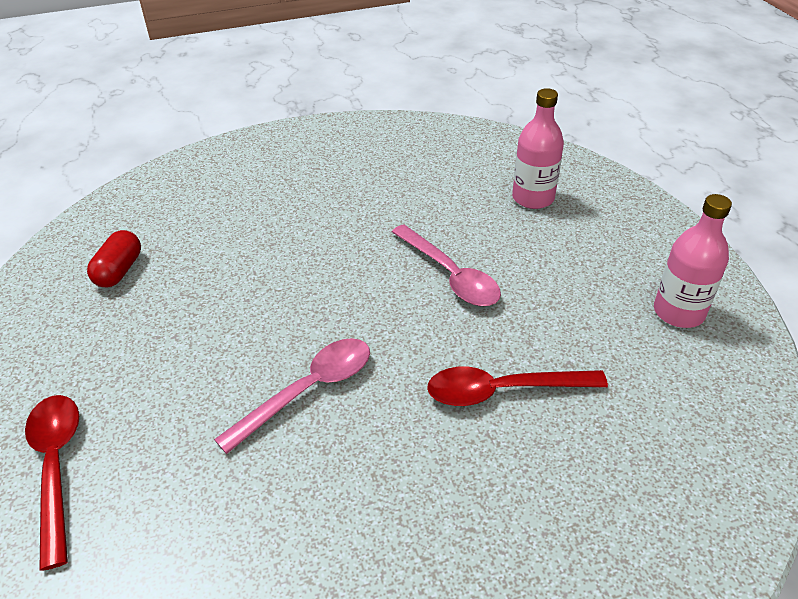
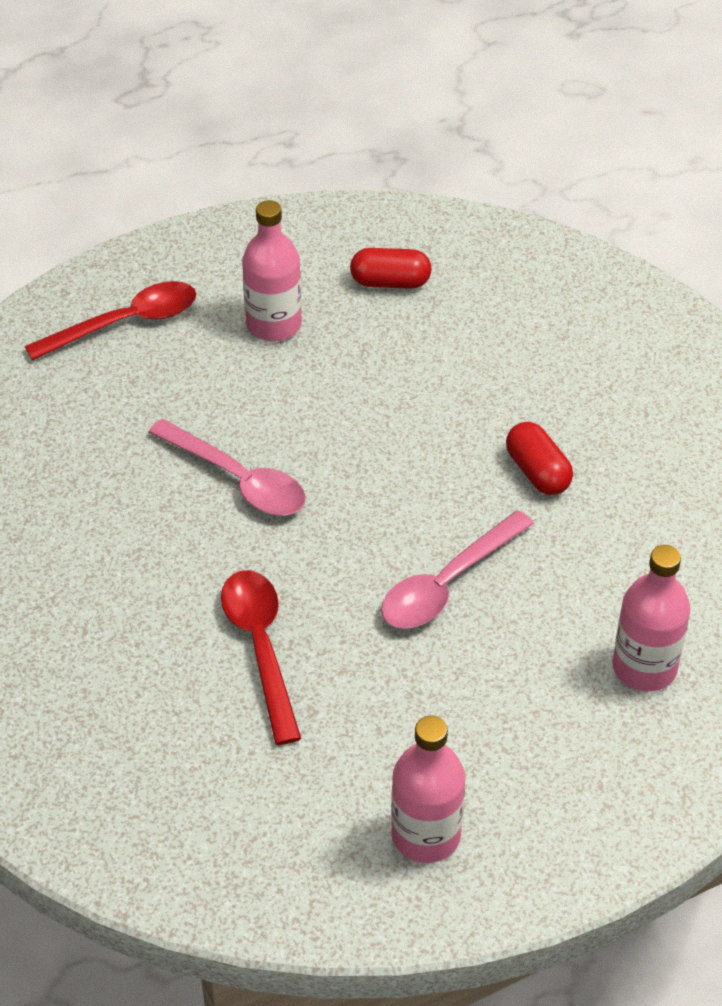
camera: 80 degrees right, 5 degrees up
(127, 348) = (274, 325): none -> pink bottle
(355, 220) = (537, 472): none -> red capsule

